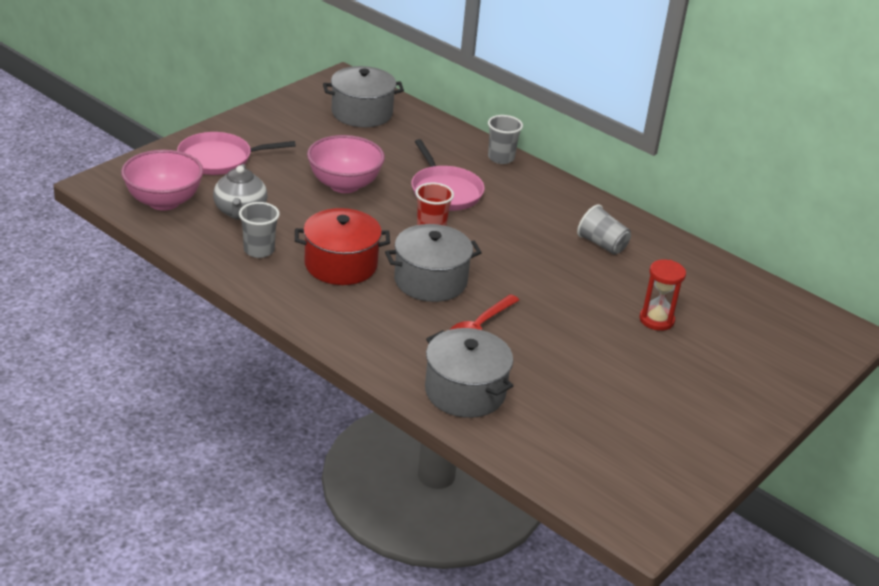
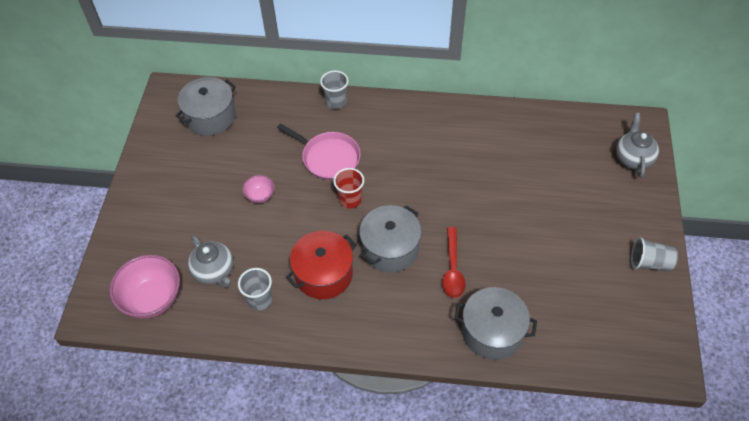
camera: 30 degrees left, 20 degrees up
(219, 159) = (153, 229): pink pan -> none
(344, 185) = (260, 196): pink bowl -> pink bowl, size x0.51
(602, 244) = (459, 142): grey cup -> grey cup (649, 263)
(656, 320) = (541, 187): red hourglass -> none
(800, 352) = (633, 158): none -> grey teapot

